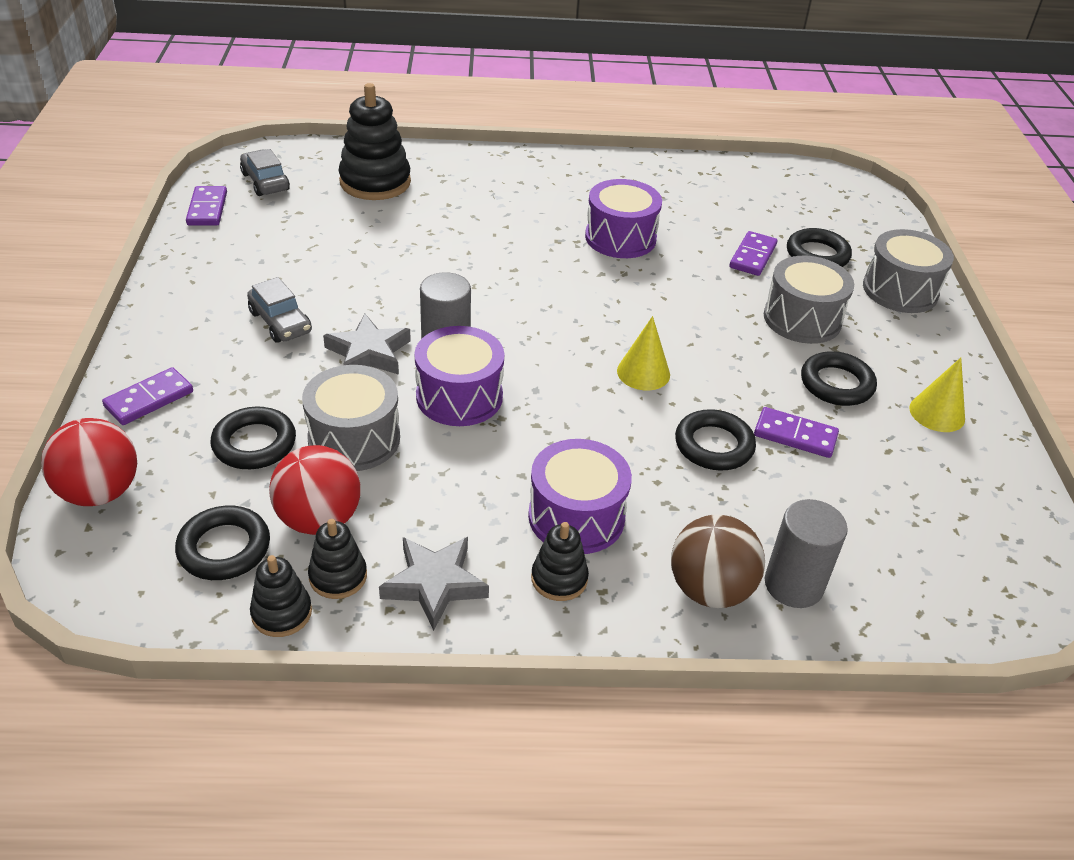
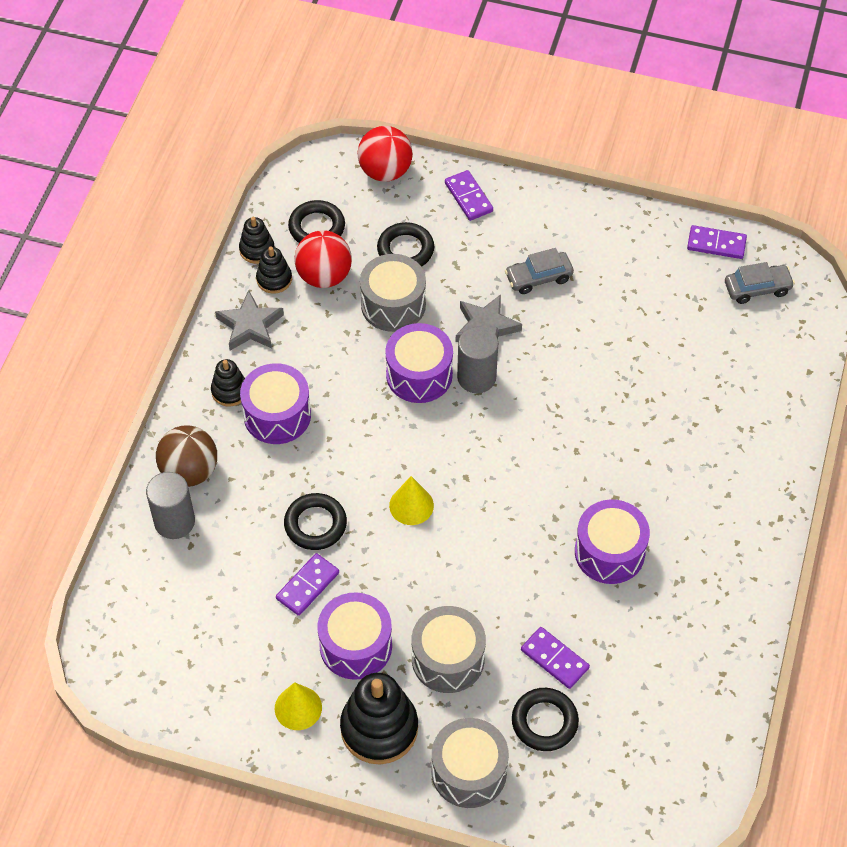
camera: 110 degrees right, 15 degrees up
(375, 182) = (744, 372): black stacking toy -> black stacking toy (379, 728)
(836, 384) = (355, 646): black ring -> purple drum

